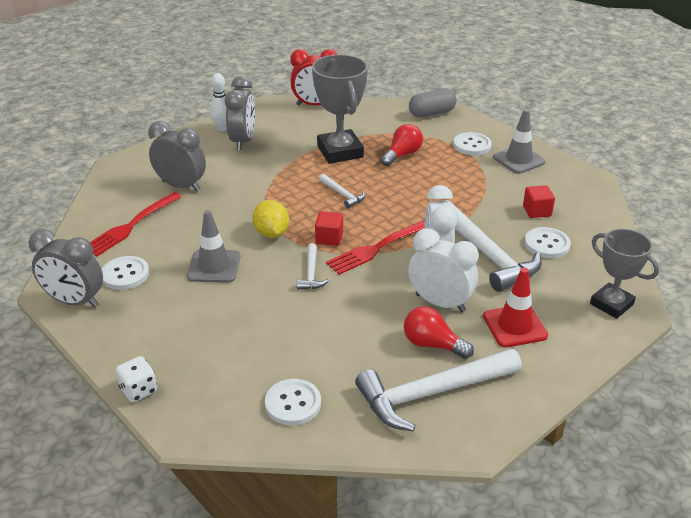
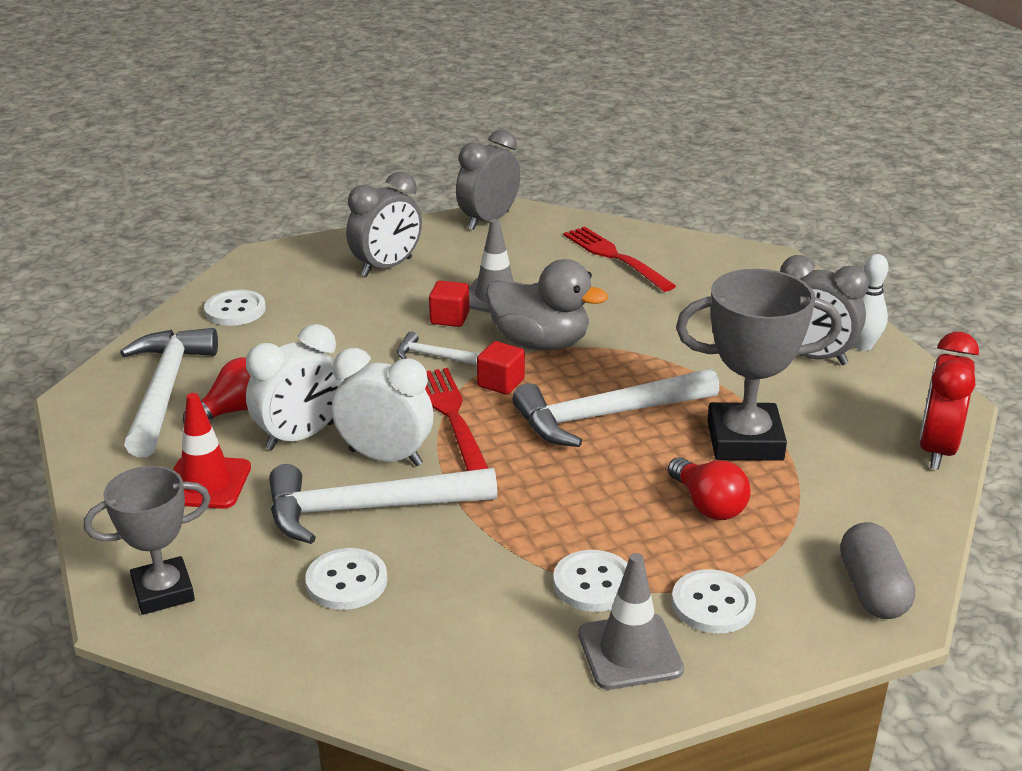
camera: 110 degrees right, 5 degrees down
(125, 274) = (517, 247): white button -> white button (593, 583)
(139, 390) = (329, 241): white dice -> none
(181, 186) = (695, 296): grey clock -> grey clock (387, 267)
(271, 233) = (540, 343): yellow lemon -> grey duck
(342, 194) = (607, 416): white hammer -> white hammer, size x2.12
(537, 211) = (443, 607): red cube -> red cube (449, 318)

